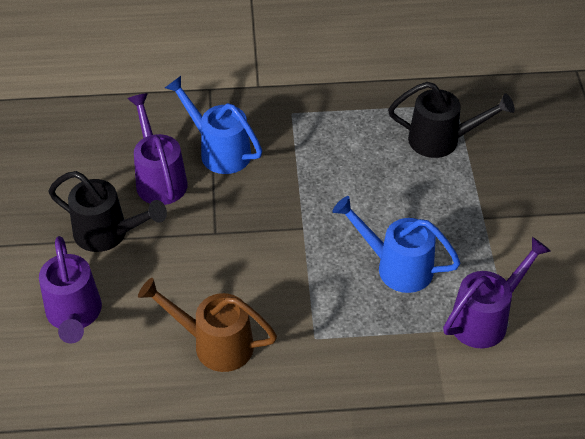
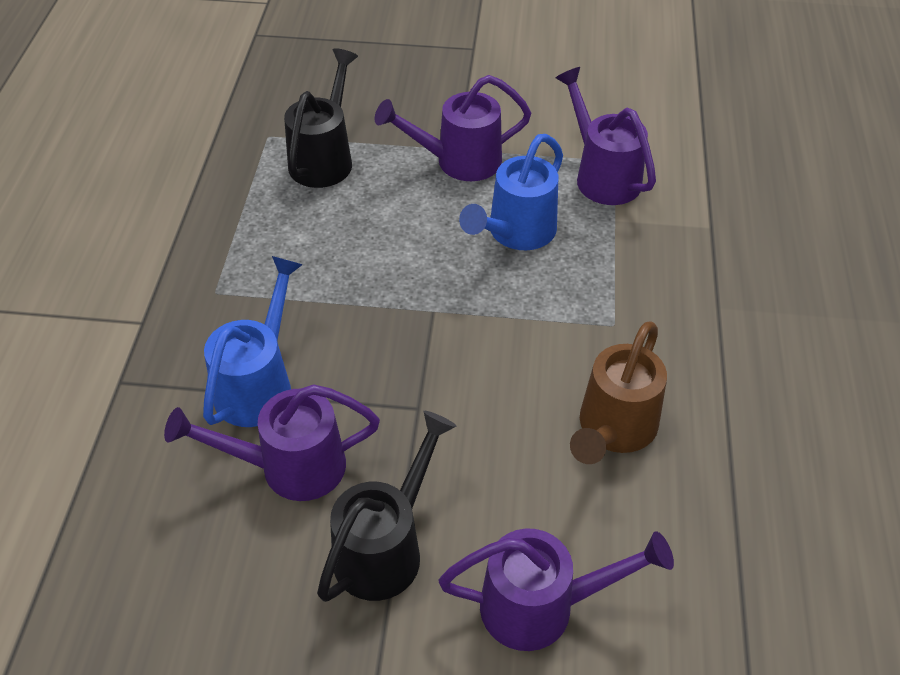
camera: 80 degrees left, 0 degrees up
(219, 151) = (258, 384): blue watering can -> blue watering can turned 150 degrees clockwise
(468, 220) = (459, 161): none -> purple watering can

